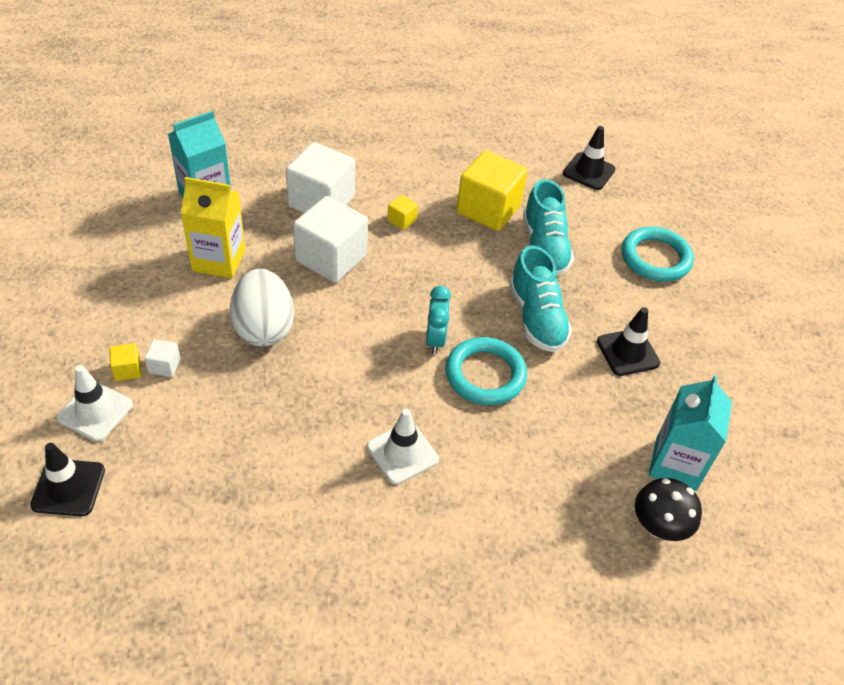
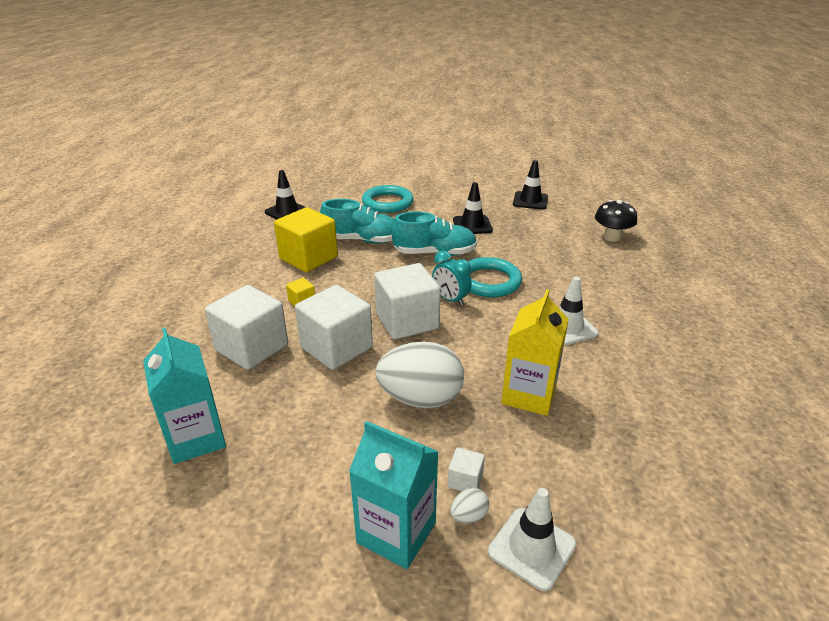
camera: 75 degrees left, 15 degrees down
(68, 487) = (644, 572): black traffic cone -> black traffic cone (530, 201)
(127, 370) = (468, 516): yellow cube -> white egg
(219, 260) = (311, 429): yellow carton -> yellow carton (529, 395)
(385, 306) = (407, 321): none -> white cube
(435, 340) = (450, 299): turquoise clock -> turquoise clock turned 150 degrees counterclockwise
(675, 464) = (564, 225): turquoise carton -> turquoise carton (396, 533)

